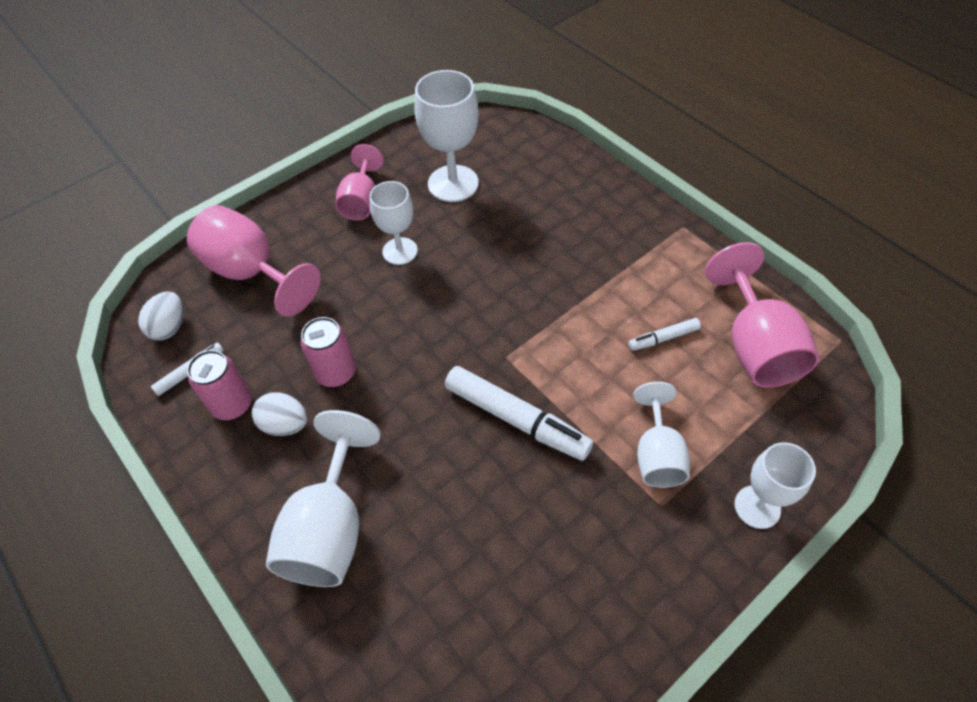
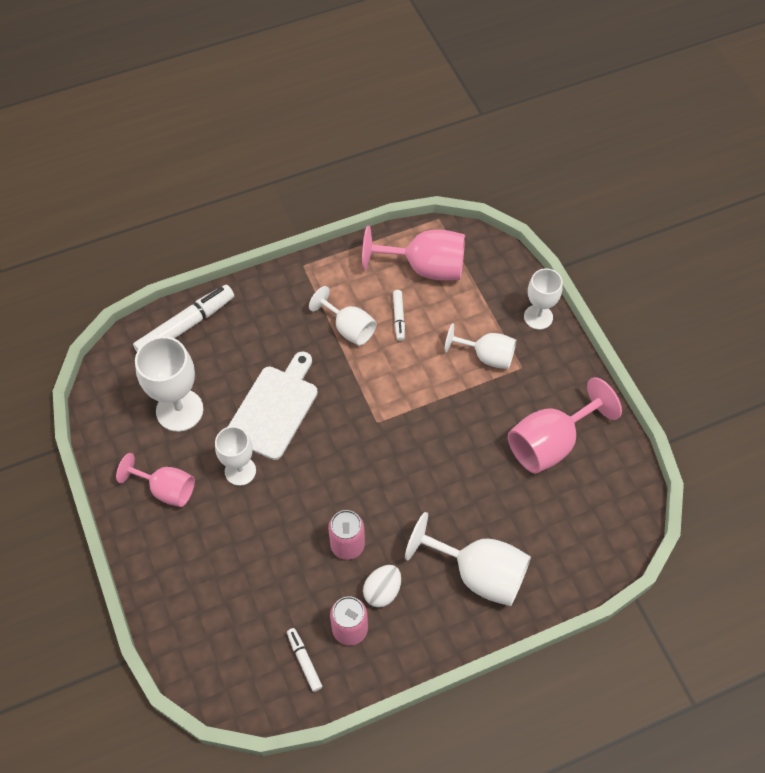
camera: 75 degrees left, 5 degrees up
(169, 327) = (247, 675): white egg -> none
(251, 272) = (212, 597): pink goblet -> pink goblet (550, 443)
(485, 257) = (274, 408): none -> white cutting board
(516, 419) = (432, 431): white marker -> white marker (186, 326)
(621, 293) = (349, 328): none -> white goblet

